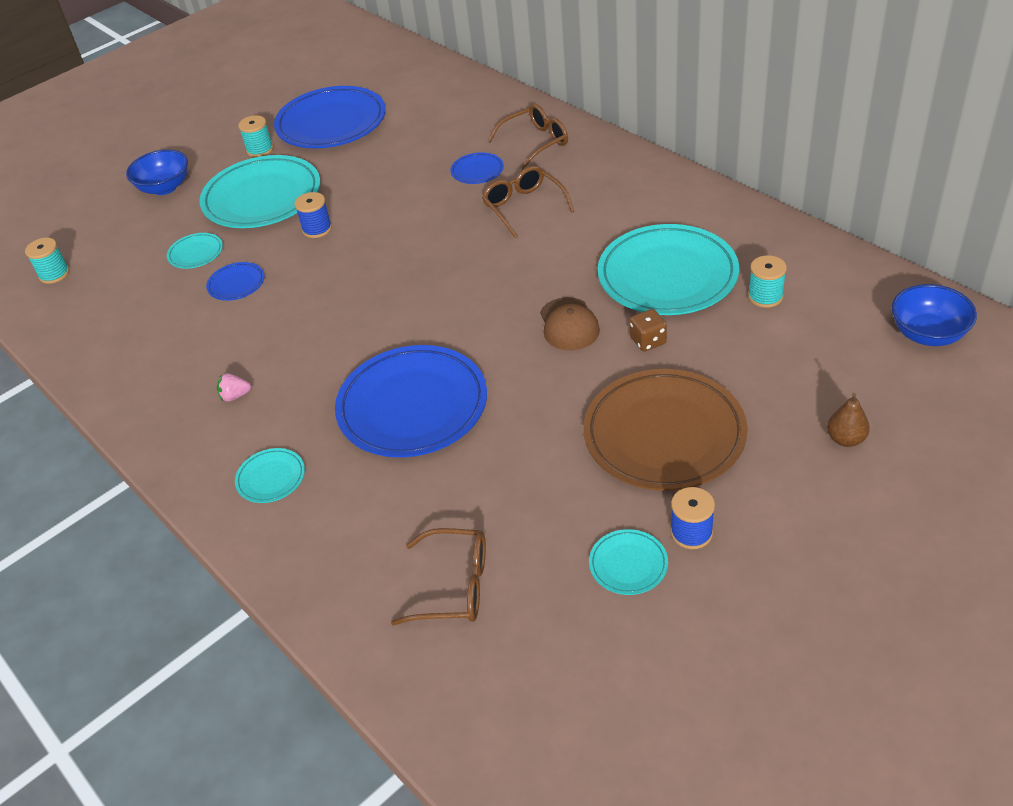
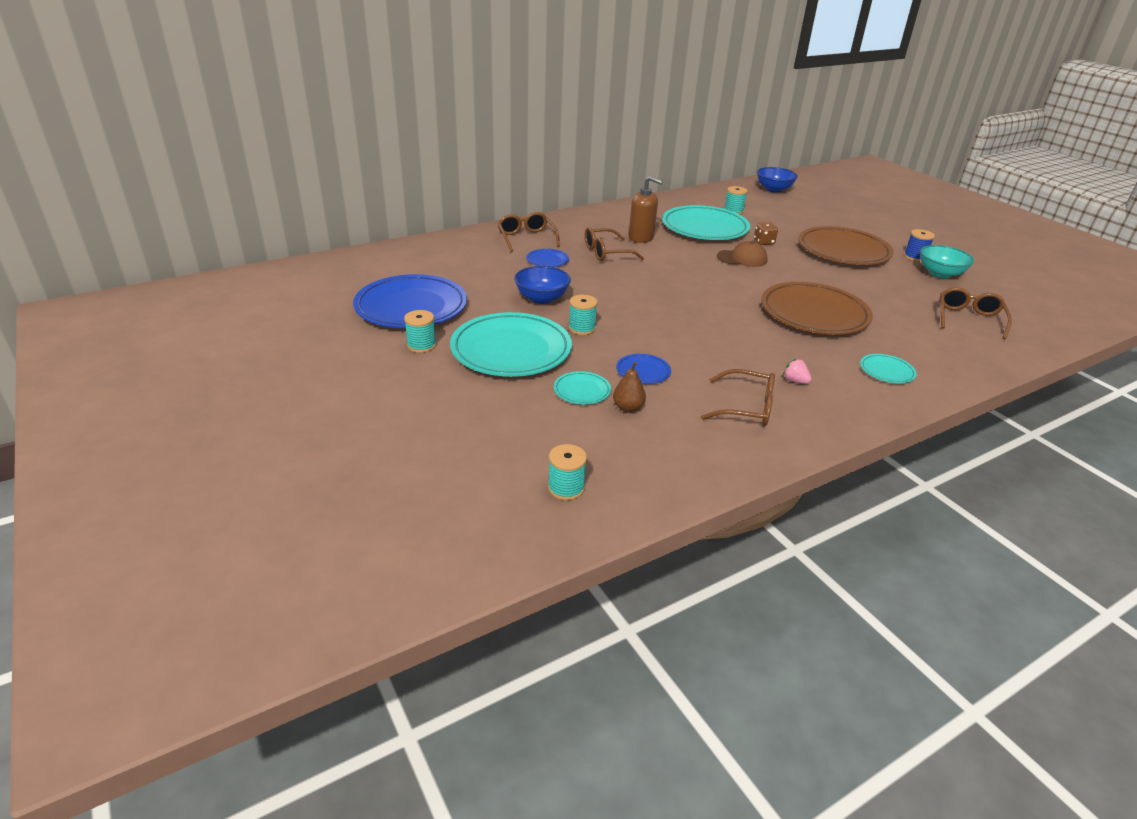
camera: 85 degrees left, 10 degrees down
(165, 187) = (443, 405): blue bowl -> blue bowl (542, 298)
(177, 363) = (747, 408): none -> brown glasses
(235, 396) = (795, 381): pink strawberry -> pink strawberry turned 135 degrees clockwise
(317, 229) = (582, 328): blue spool -> turquoise spool
(412, 406) = (814, 314): blue plate -> brown plate
(591, 225) = (641, 238): none -> brown soap dispenser
(628, 564) = (940, 274): turquoise plate -> turquoise bowl
(845, 439) = (847, 217): brown pear -> brown pear (628, 408)

